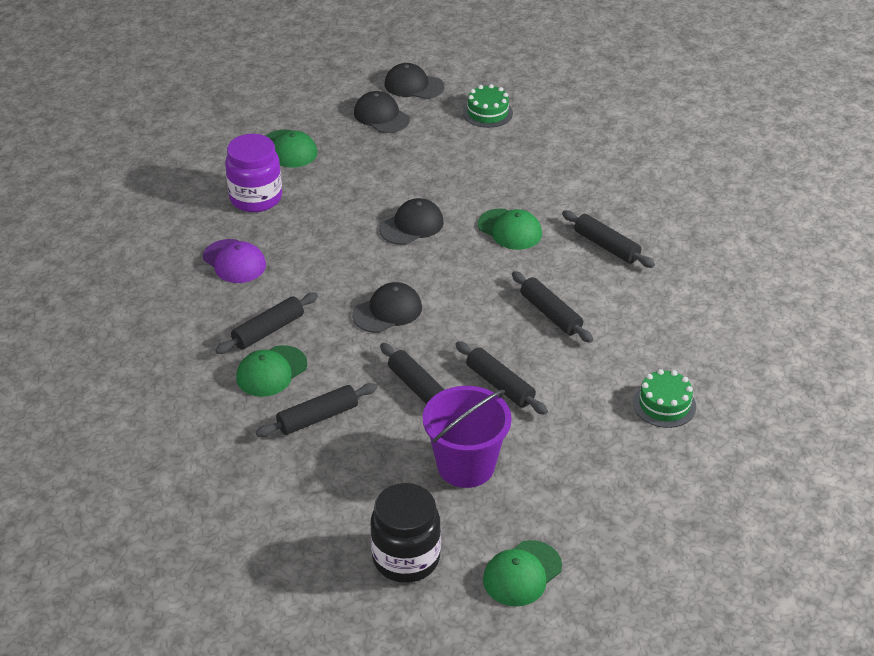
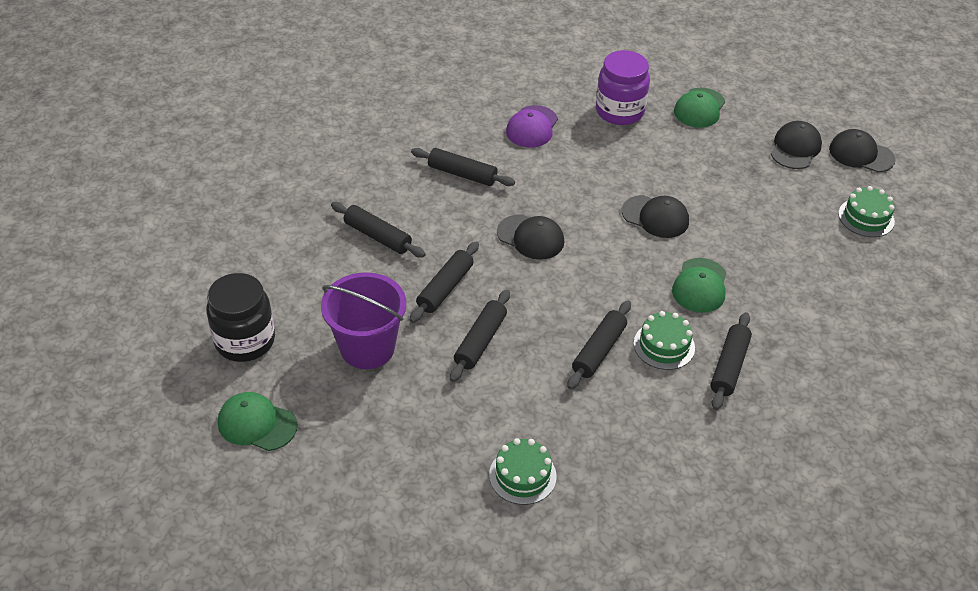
camera: 65 degrees right, 5 degrees up
(271, 371) = (416, 192): green cap -> none
(413, 85) = (861, 154): black cap -> black cap turned 60 degrees counterclockwise
(565, 274) = (664, 345): none -> green cake

